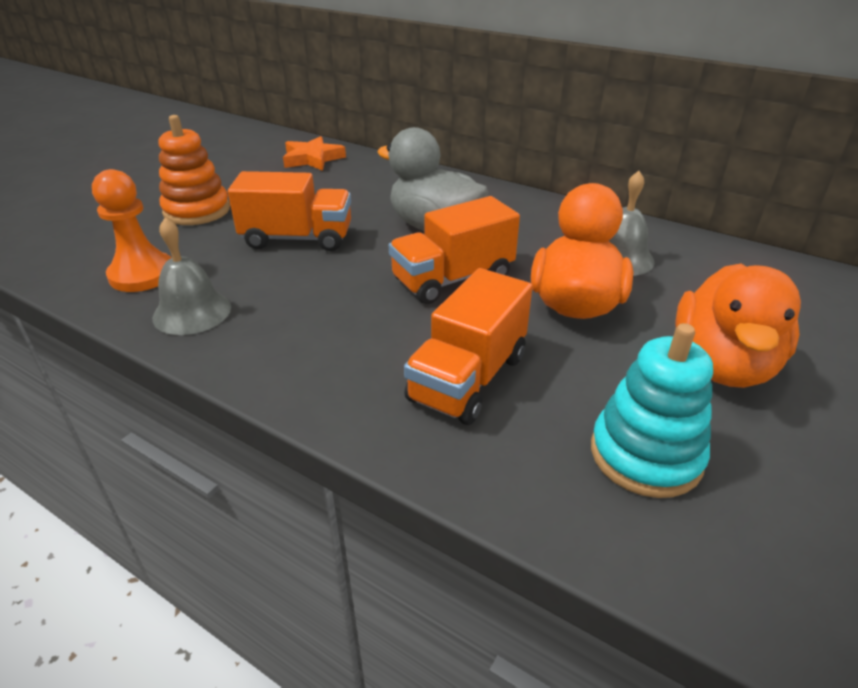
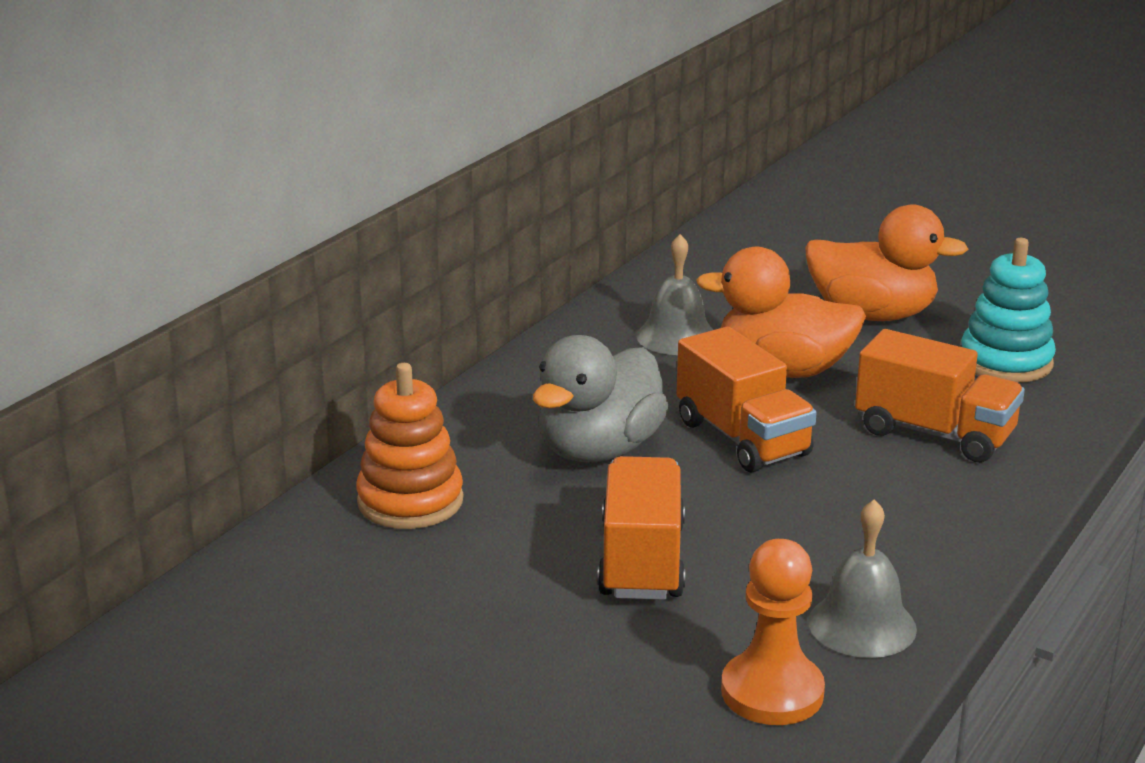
camera: 90 degrees left, 10 degrees down
(197, 211) = (539, 679): orange stacking toy -> orange stacking toy (410, 501)
(312, 159) = (301, 575): orange star -> none

